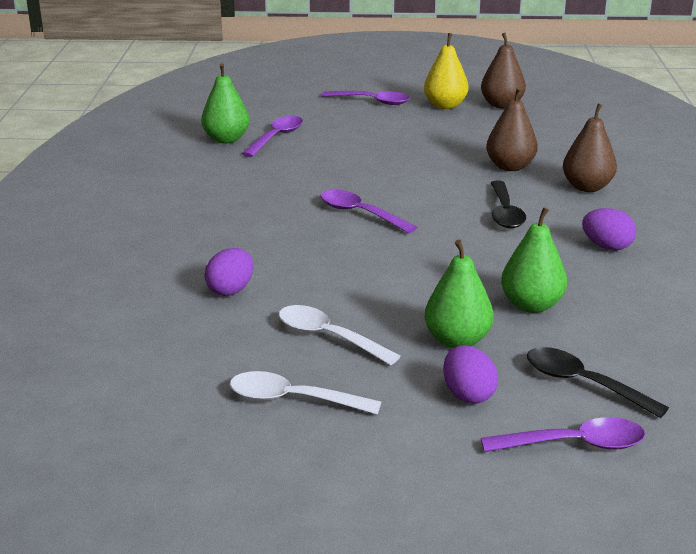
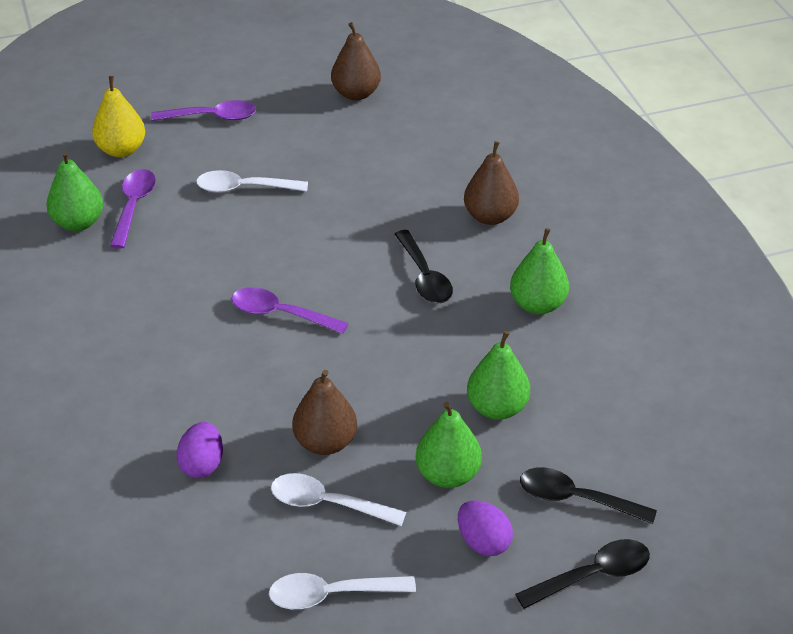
camera: 20 degrees left, 15 degrees up
(374, 141) = (244, 188): none -> white spoon
(445, 106) = (296, 108): yellow pear -> yellow pear (121, 150)
(510, 167) = (403, 200): brown pear -> brown pear (325, 442)
(574, 444) = (593, 575): purple spoon -> black spoon
(607, 247) = (537, 304): purple egg -> green pear

